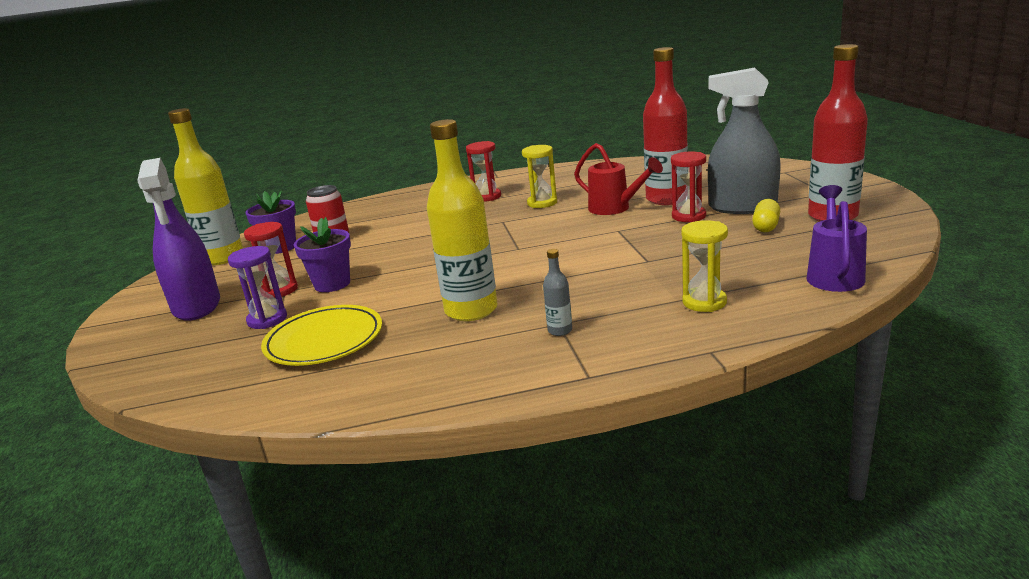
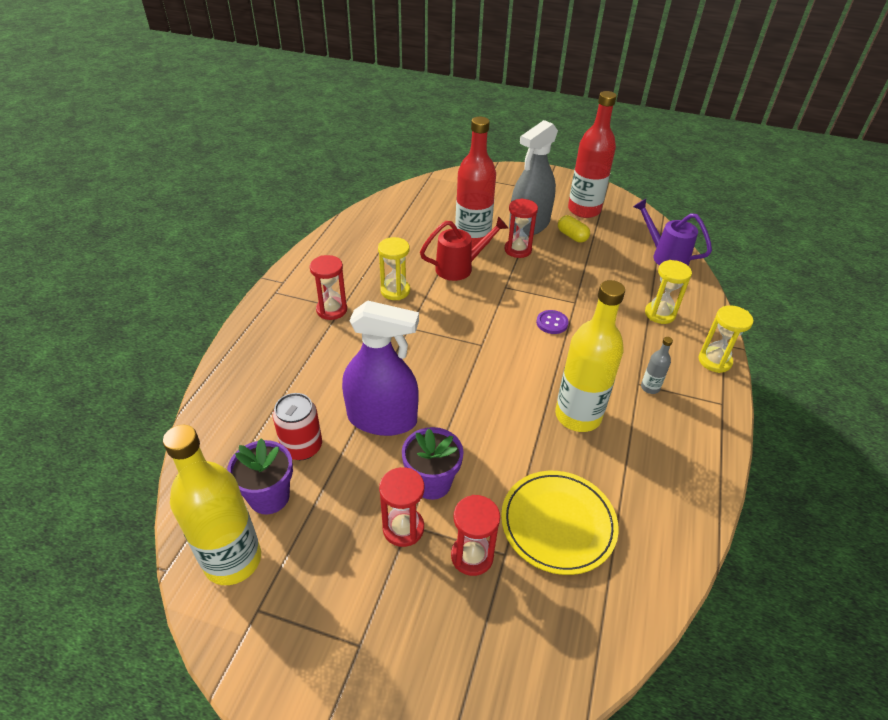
camera: 65 degrees left, 20 degrees up
(197, 306) = (371, 615): purple spray bottle -> purple spray bottle (382, 419)
(267, 320) = (472, 556): purple hourglass -> red hourglass
(595, 262) = (552, 323): none -> purple button
(665, 353) = (714, 361): none -> yellow hourglass

